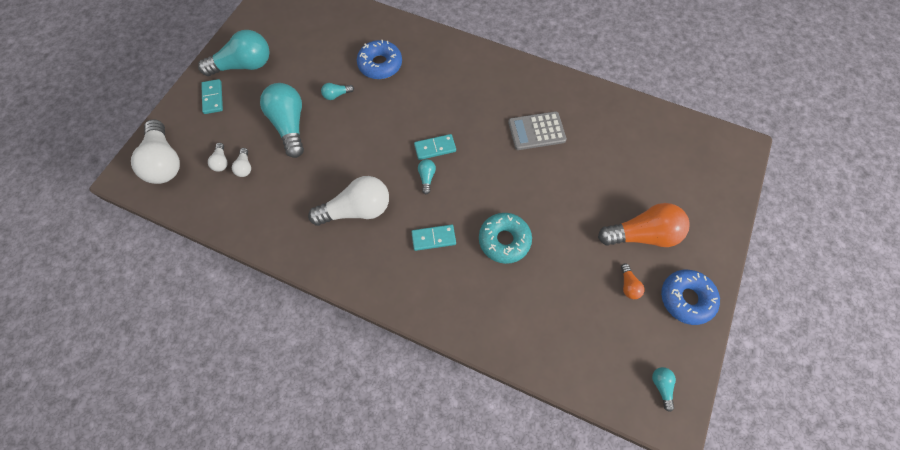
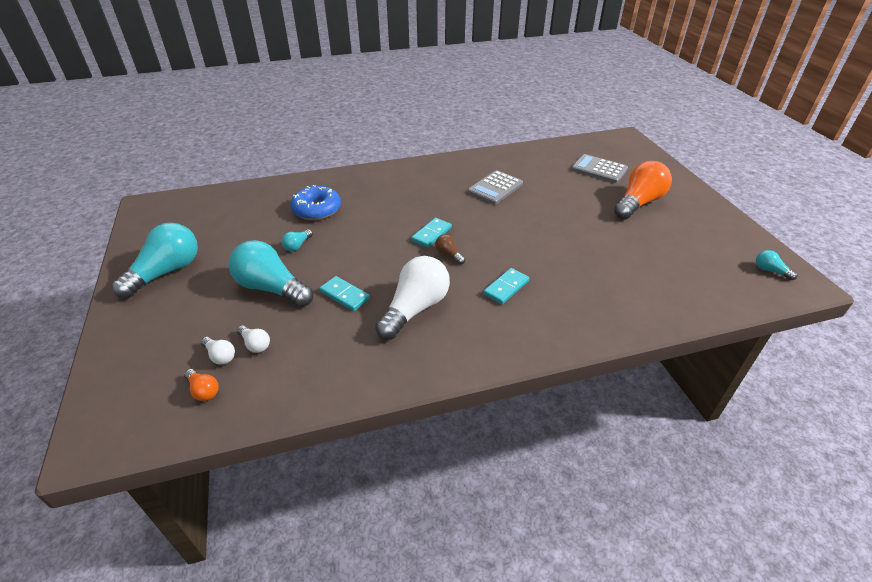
camera: 40 degrees left, 25 degrees down
(165, 162) = (140, 397): white light bulb -> none
(213, 98) = (152, 313): turquoise domino -> turquoise domino (344, 295)
(427, 177) = (449, 255): turquoise light bulb -> brown light bulb
(504, 240) = (559, 257): turquoise donut -> none
(628, 285) = (671, 232): orange light bulb -> orange light bulb (203, 390)
(657, 171) = (599, 169): none -> grey calculator
(686, 298) = (710, 218): blue donut -> none

